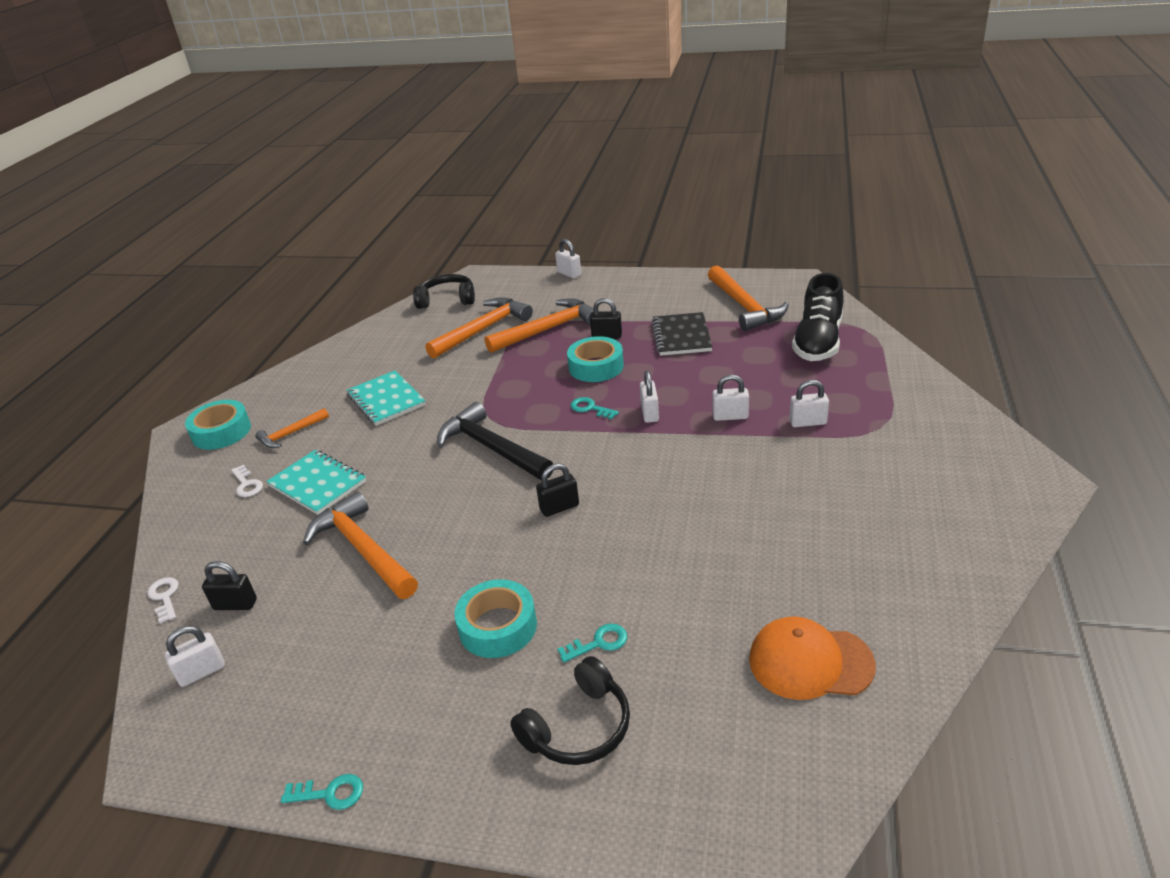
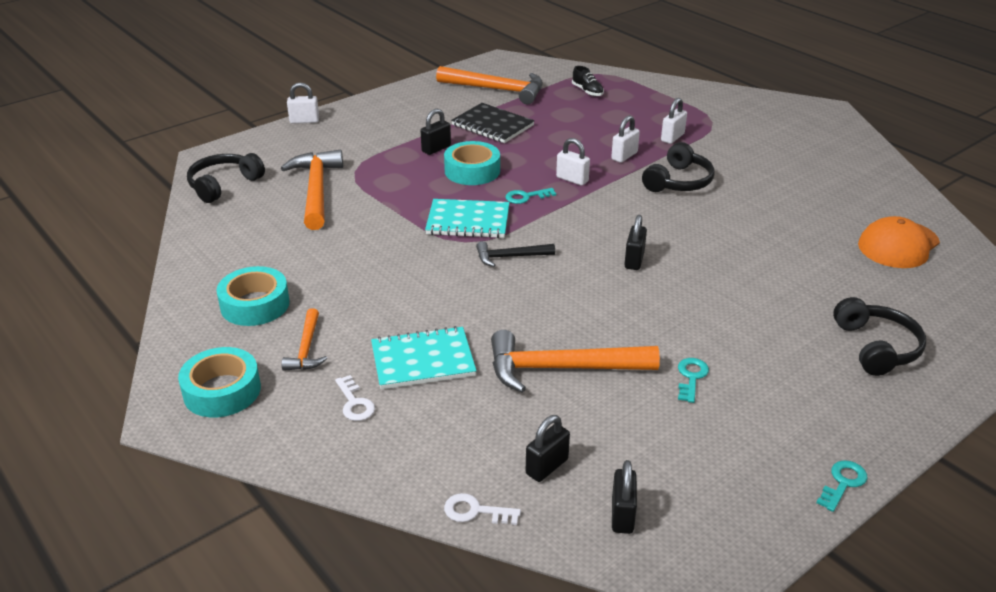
camera: 55 degrees left, 0 degrees up
(202, 672) = (622, 515): white padlock -> black padlock
(247, 484) = (354, 403): white key -> white key turned 60 degrees clockwise
(386, 400) = (343, 277): turquoise notebook -> turquoise notebook (468, 221)
(491, 448) = (510, 257): black hammer -> black hammer, size x0.54
(498, 626) = (740, 340): turquoise tape -> turquoise tape (255, 304)
(548, 329) = (376, 165): orange hammer -> none
(598, 643) = (803, 306): turquoise key -> turquoise key (691, 377)
(728, 465) = (678, 181): none -> black headphones
(818, 342) = (587, 91): black shoe -> black shoe, size x0.45

